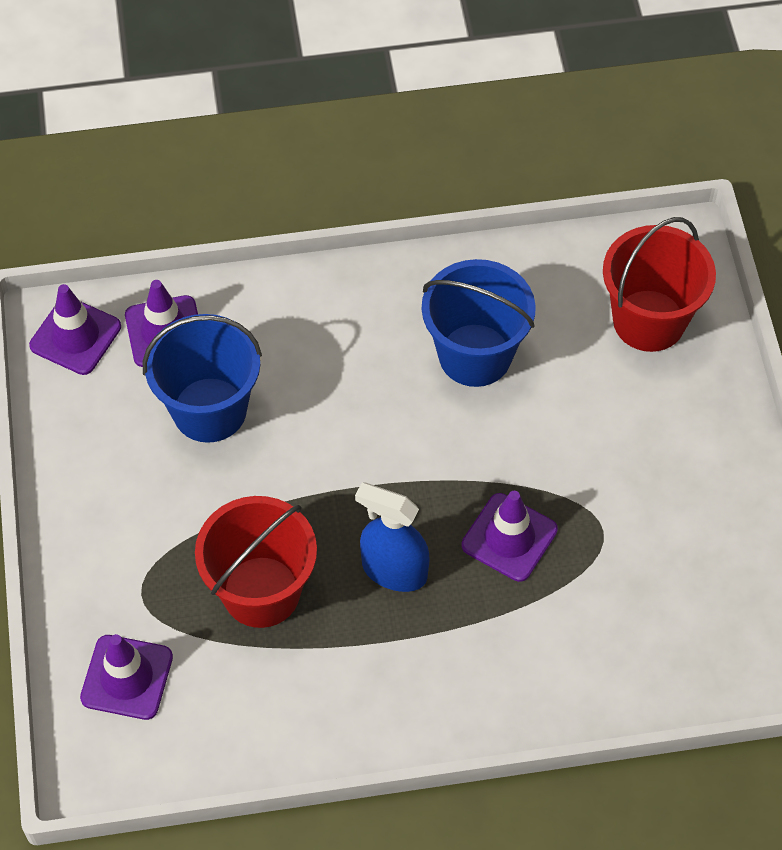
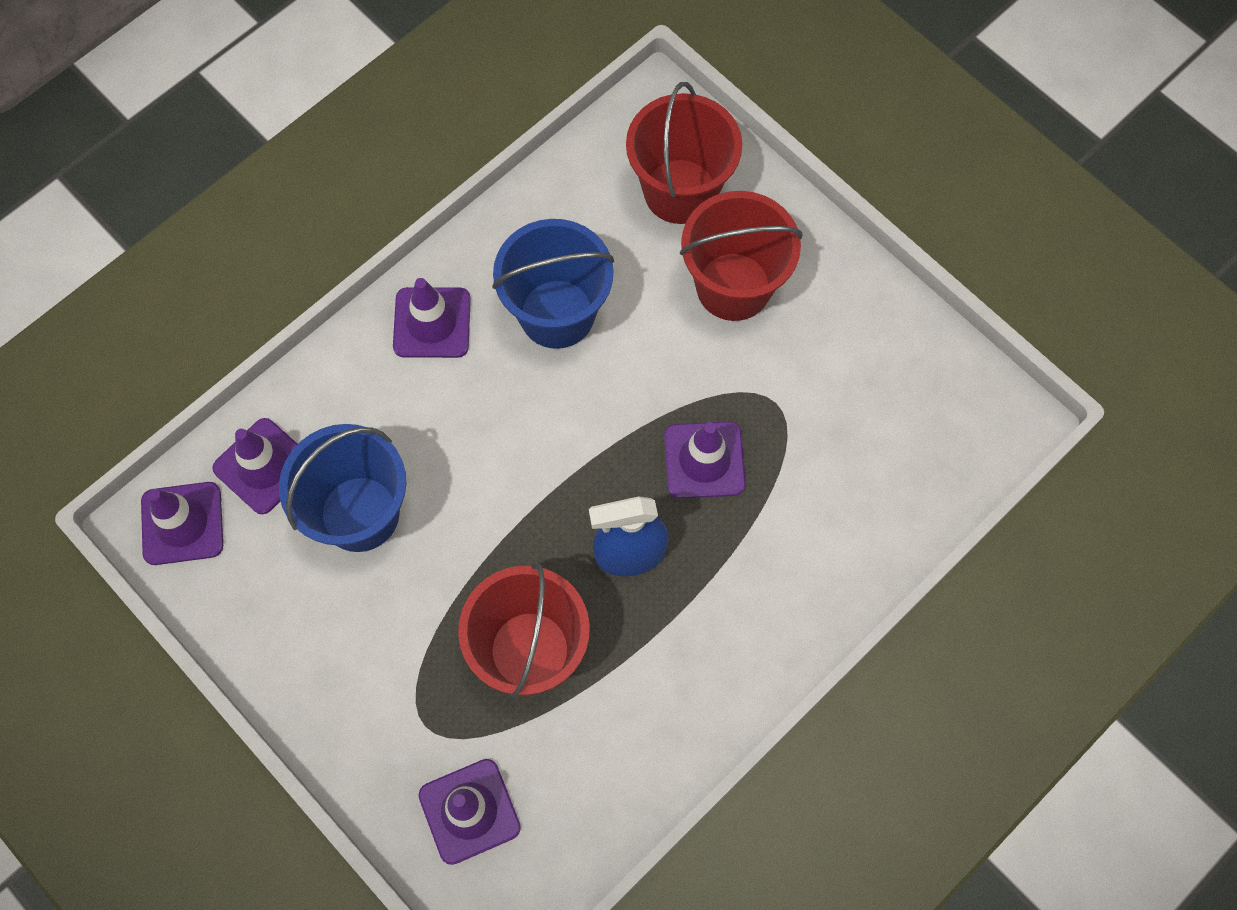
camera: 35 degrees left, 10 degrees up
(371, 303) = (432, 323): none -> purple traffic cone
(637, 420) = (733, 286): none -> red bucket

